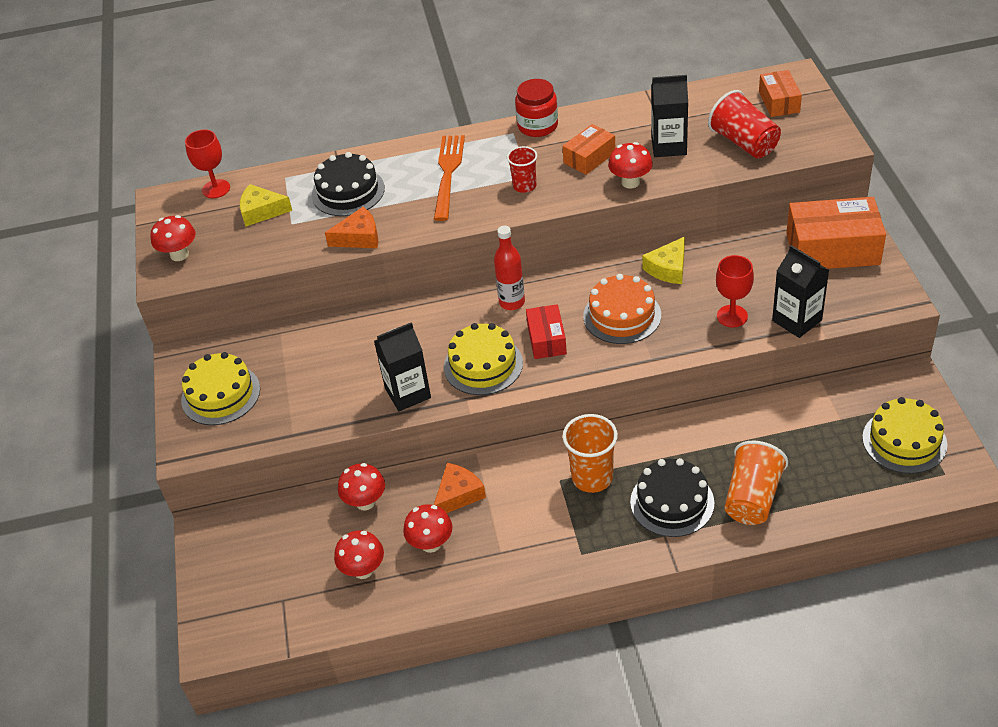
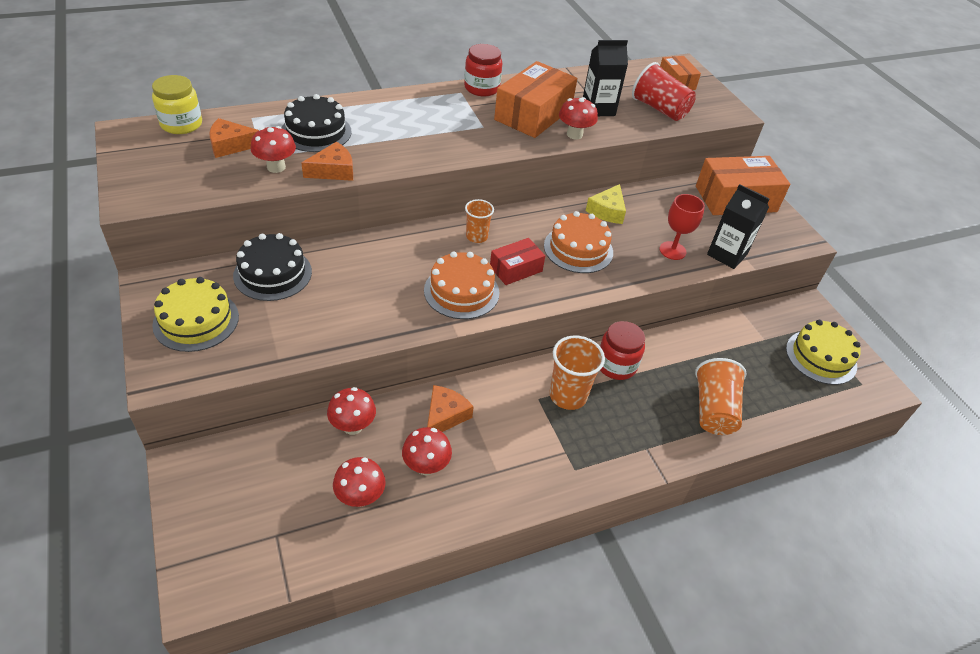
camera: 20 degrees left, 0 degrees up
(179, 254) = (146, 181): red mushroom -> red mushroom (276, 167)
(216, 189) = (181, 124): red goblet -> yellow jar
(261, 211) = (231, 145): yellow cheese -> orange cheese
(408, 393) = (393, 318): black carton -> none
(448, 174) = (409, 121): orange fork -> none
(483, 365) = (461, 291): yellow cake -> orange cake
(512, 302) = (476, 237): red bottle -> orange cup
(524, 186) = (482, 134): red cup -> none
(546, 339) = (516, 269): red box -> red box turned 75 degrees clockwise
(589, 158) = (533, 114): orange box -> orange box, size x1.81
(654, 446) = (616, 365): none -> red jar
(672, 502) = (645, 416): black cake -> black cake (273, 273)

